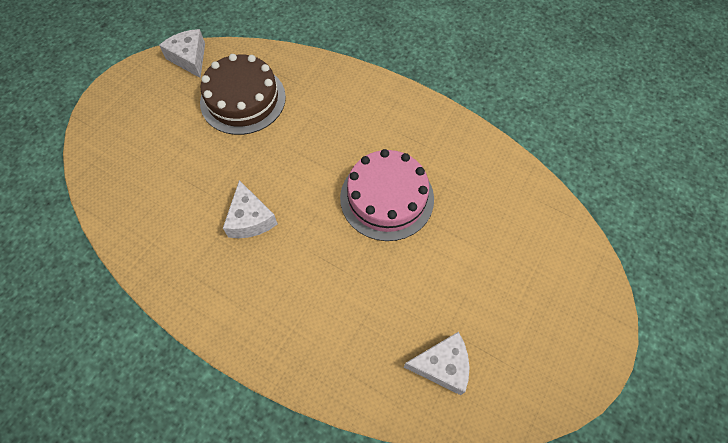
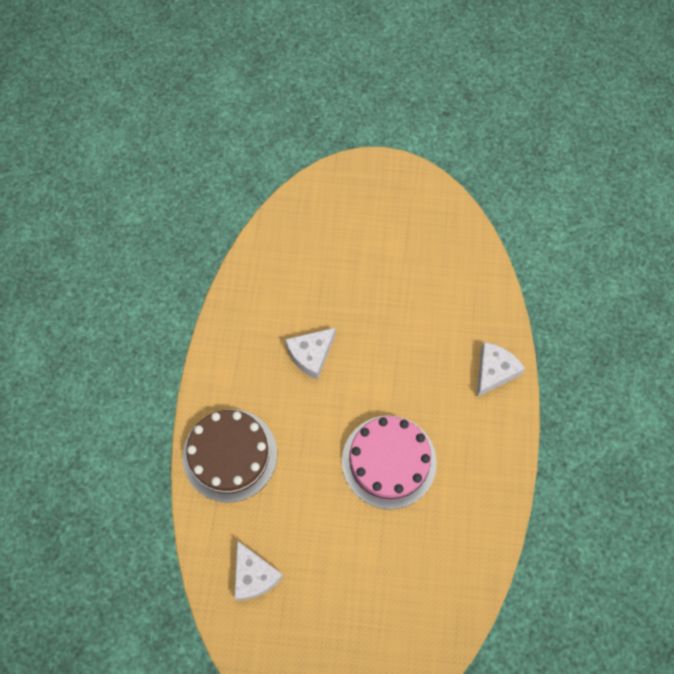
camera: 65 degrees right, 5 degrees up
(189, 58) = (448, 209): white cheese -> white cheese (494, 371)
(243, 99) = (428, 282): brown cake -> brown cake (230, 455)

